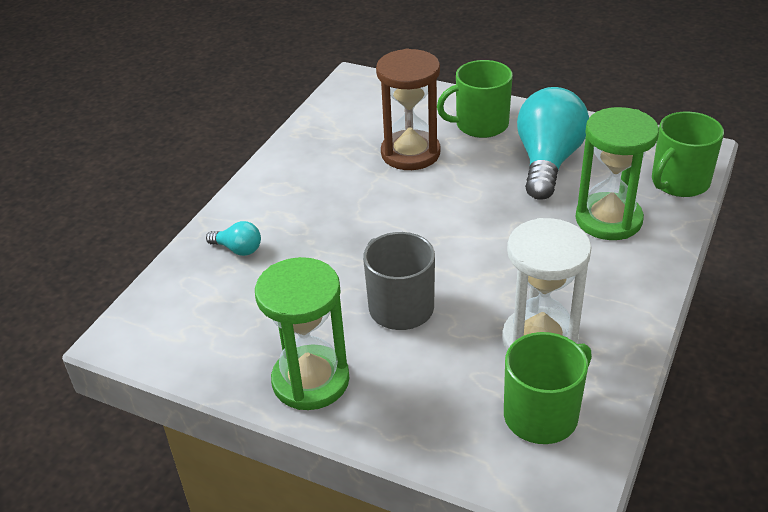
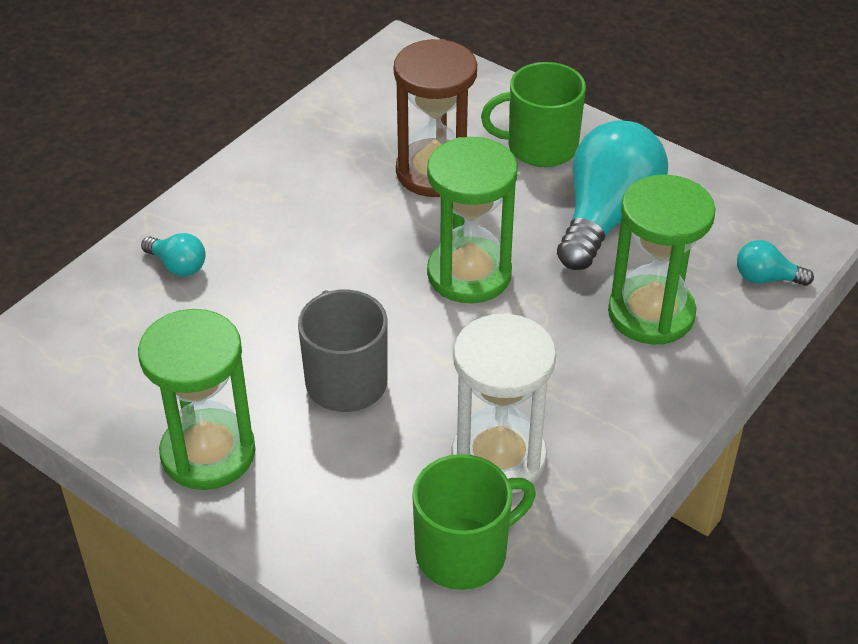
camera: 10 degrees right, 5 degrees up
(464, 216) = (469, 274): none -> green hourglass
(679, 182) = (766, 278): green mug -> turquoise light bulb

